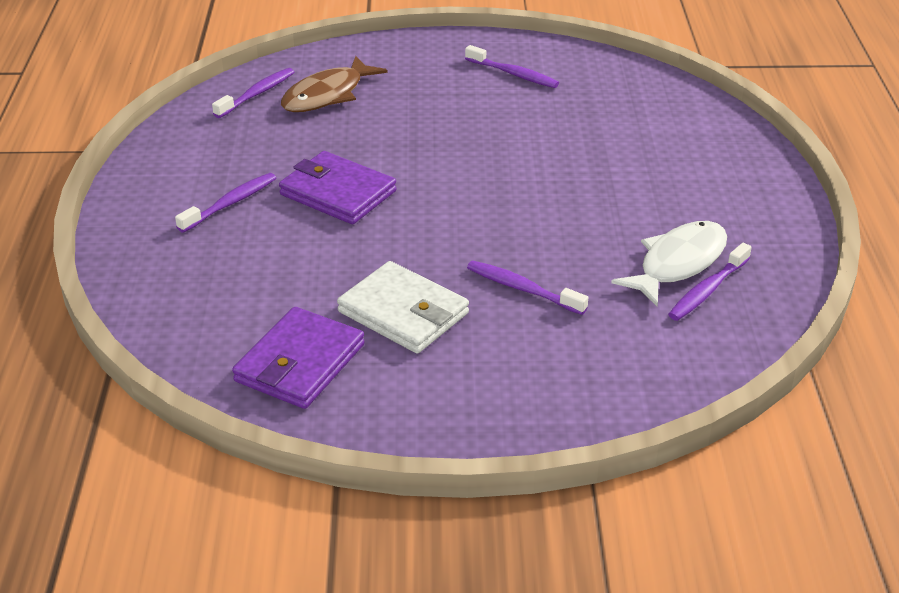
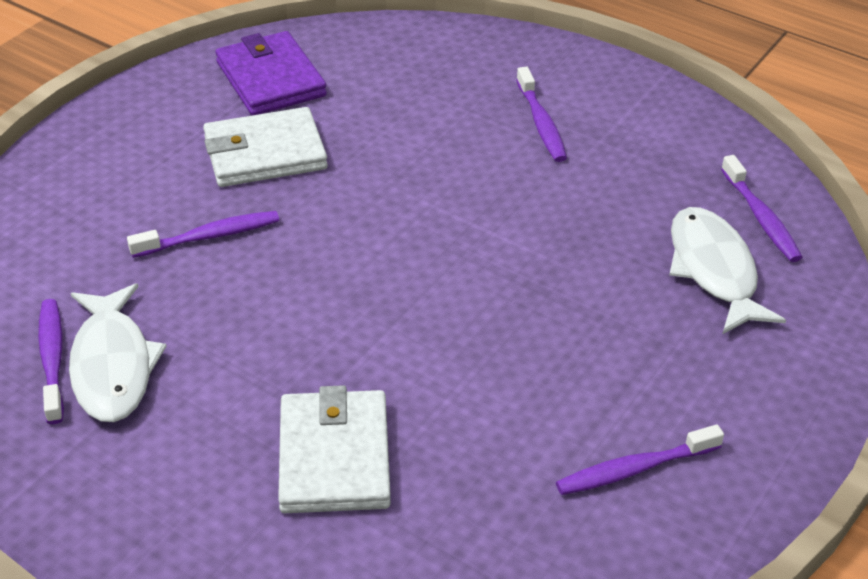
camera: 125 degrees right, 5 degrees up
(327, 95) = (714, 270): brown fish -> white fish
(338, 193) = (492, 193): purple wallet -> none
(626, 156) = (334, 457): none -> white wallet

